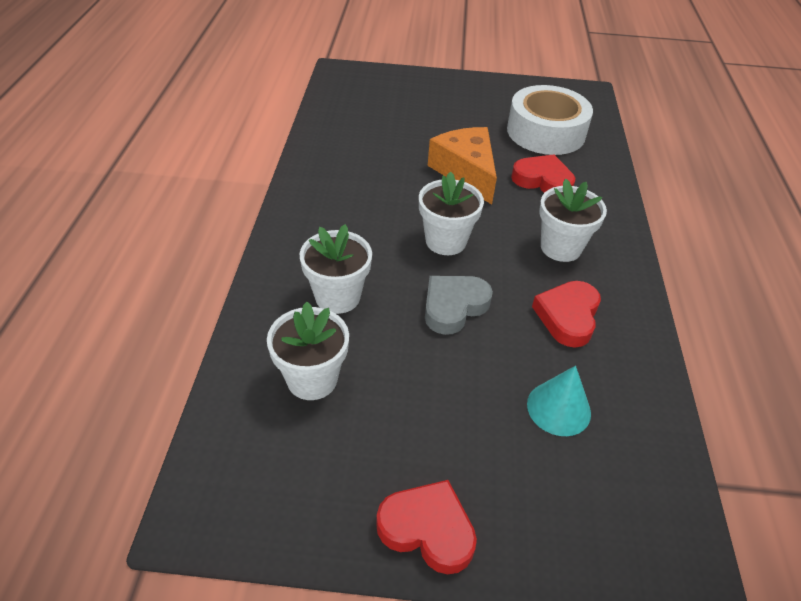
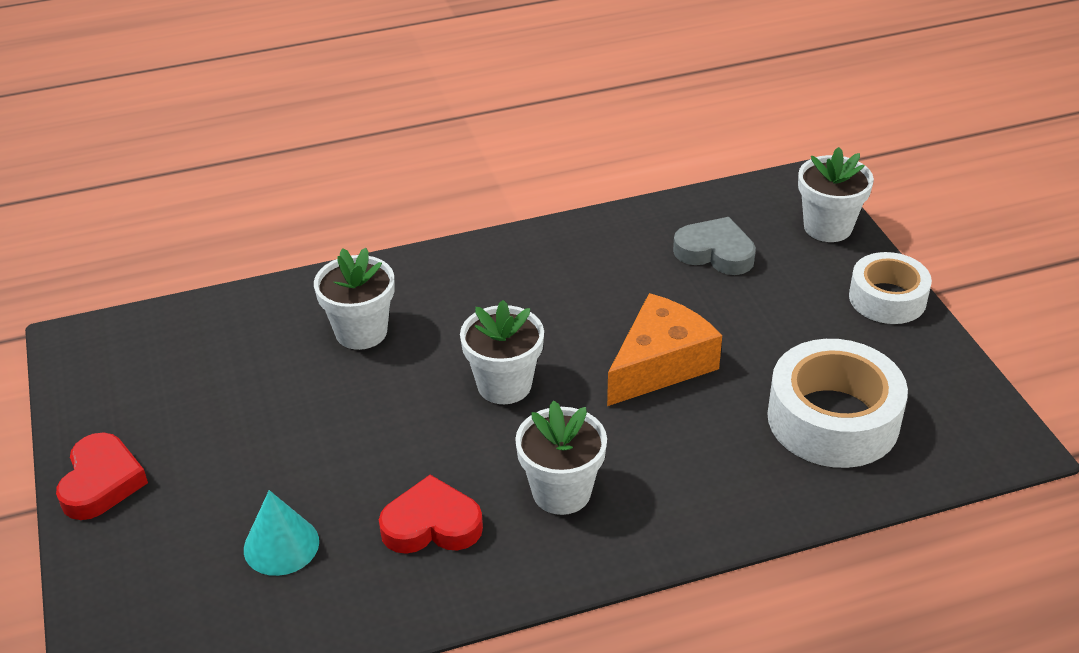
camera: 70 degrees right, 5 degrees down
(312, 379) = (242, 353): white flower pot -> white flower pot (827, 227)
(453, 306) = (394, 422): grey heart -> grey heart (715, 252)
(460, 83) = (887, 298): none -> white tape
(543, 180) = (701, 443): red heart -> none

